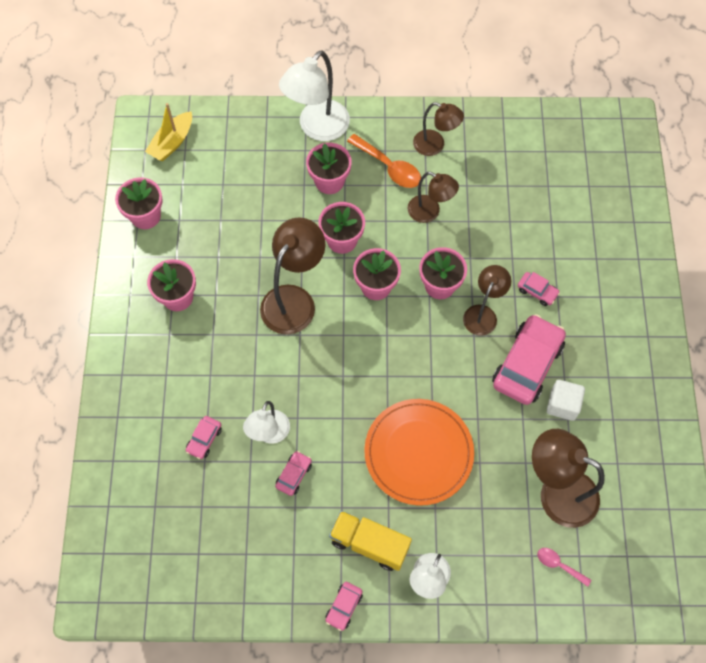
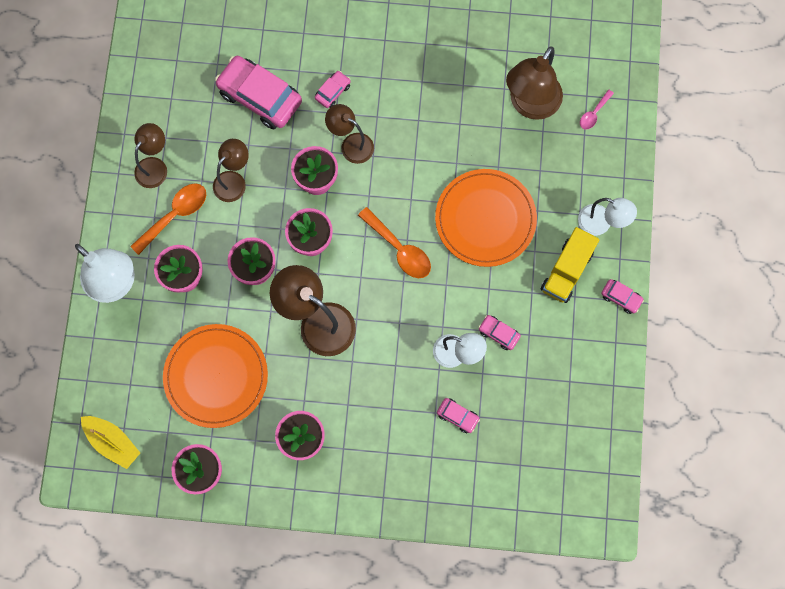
camera: 85 degrees left, 10 degrees up
(235, 217) = (216, 376): none -> orange plate
(376, 369) = (399, 249): none -> orange spoon
(527, 364) = (407, 112): pink car -> pink car (260, 97)
(562, 405) = (449, 87): white cube -> none

